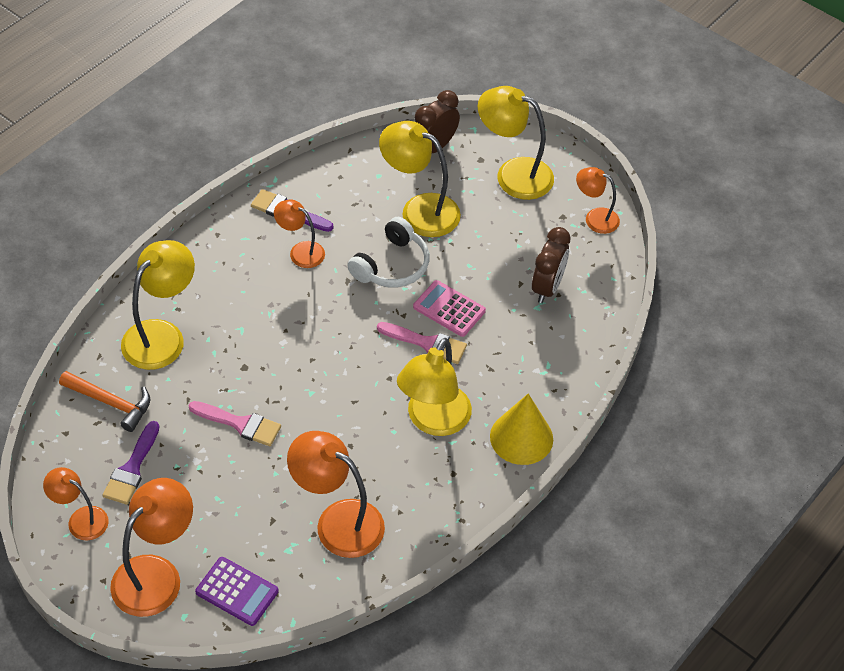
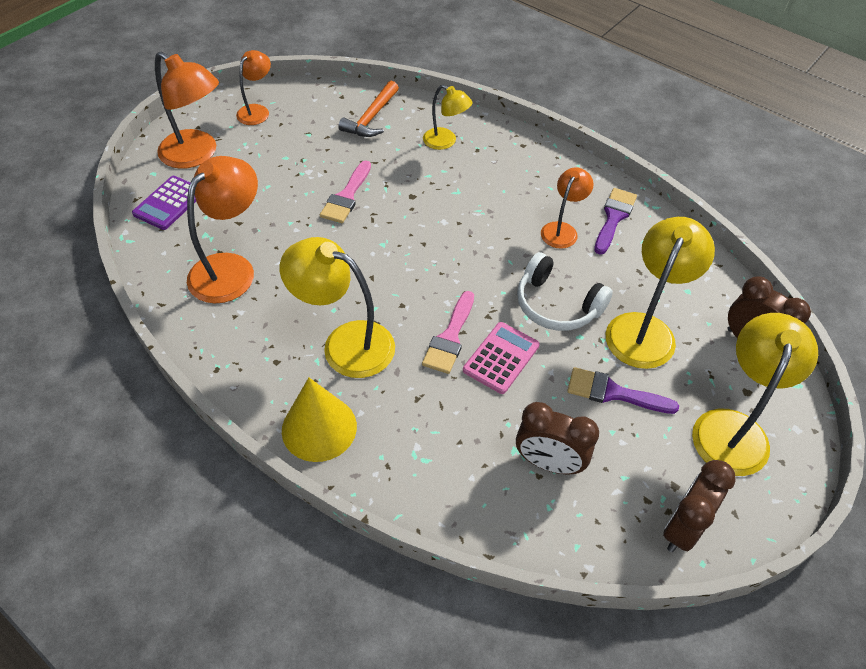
camera: 90 degrees right, 0 degrees up
(132, 469) = (303, 134): purple brush -> purple brush (613, 392)
(161, 335) = (445, 142): yellow lamp -> yellow lamp, size x0.59
(595, 218) = (682, 528): orange lamp -> brown clock

